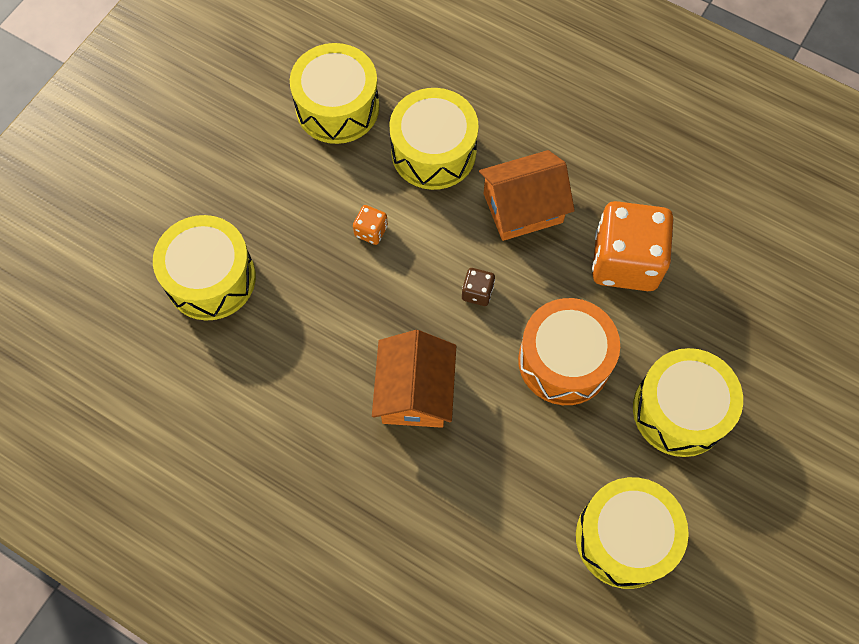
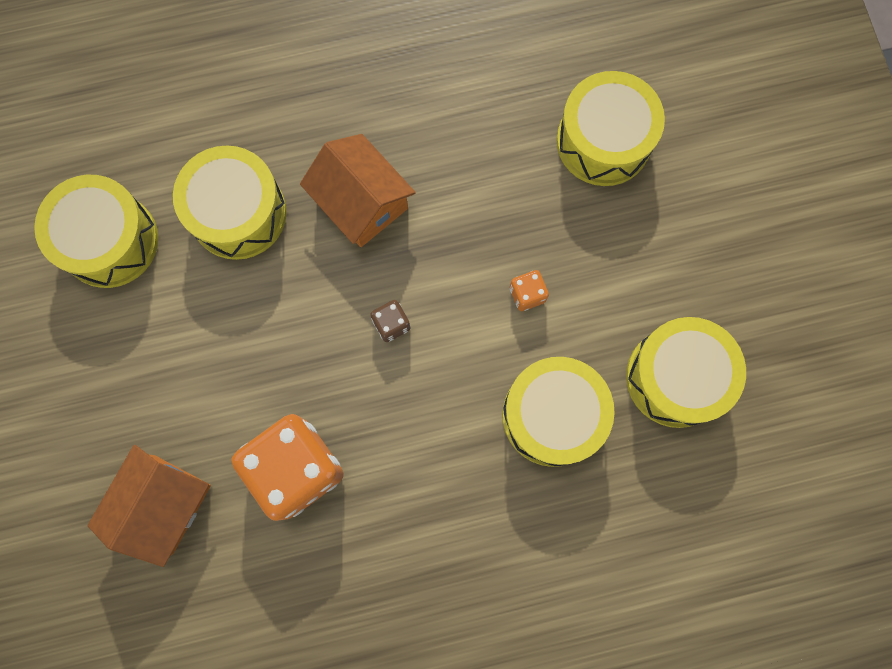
camera: 135 degrees right, 10 degrees up
(523, 208) = (426, 436): orange house -> orange house (163, 504)
(564, 360) = (271, 333): orange drum -> none
(680, 410) = (145, 377): yellow drum -> yellow drum (238, 213)

